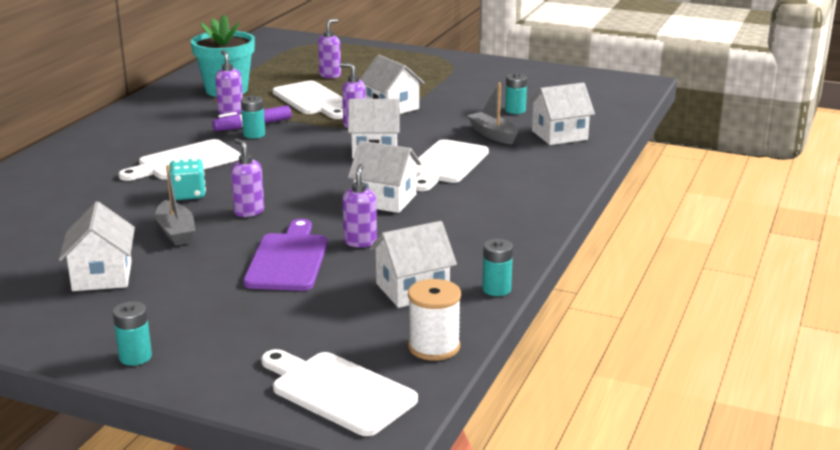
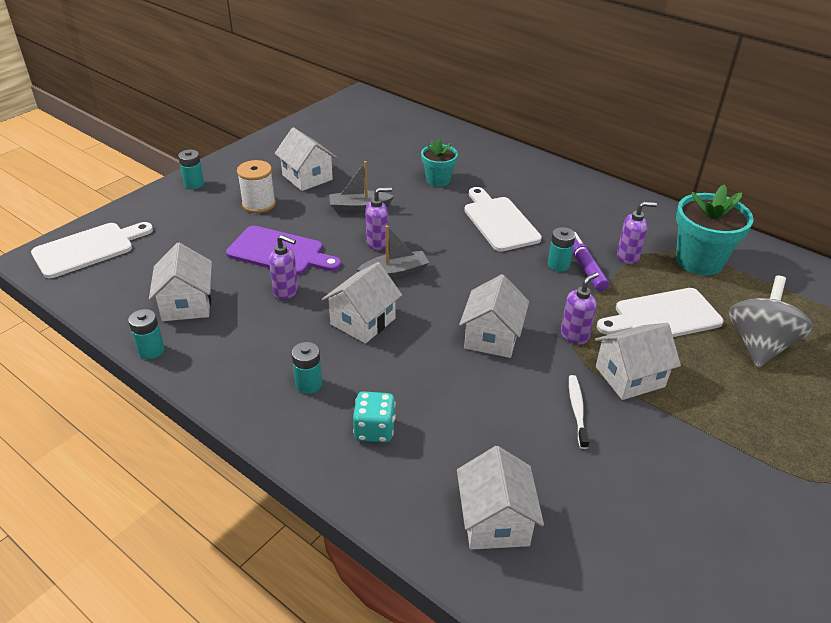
camera: 105 degrees right, 15 degrees up
(97, 198) = (438, 180): none -> turquoise flower pot
(102, 276) = (307, 177): white house -> white house turned 45 degrees clockwise
(188, 195) = (426, 218): turquoise dice -> turquoise dice (374, 430)
(330, 75) = (759, 345): purple soap dispenser -> grey spinning top
(434, 347) = (100, 298): white spool -> white spool (259, 204)
(439, 120) = (577, 410): none -> white toothbrush
(446, 164) = (434, 383): white cutting board -> none
(493, 135) = (514, 449): grey boat -> grey boat (395, 273)
(515, 110) = (604, 500): turquoise battery -> turquoise battery (309, 384)

